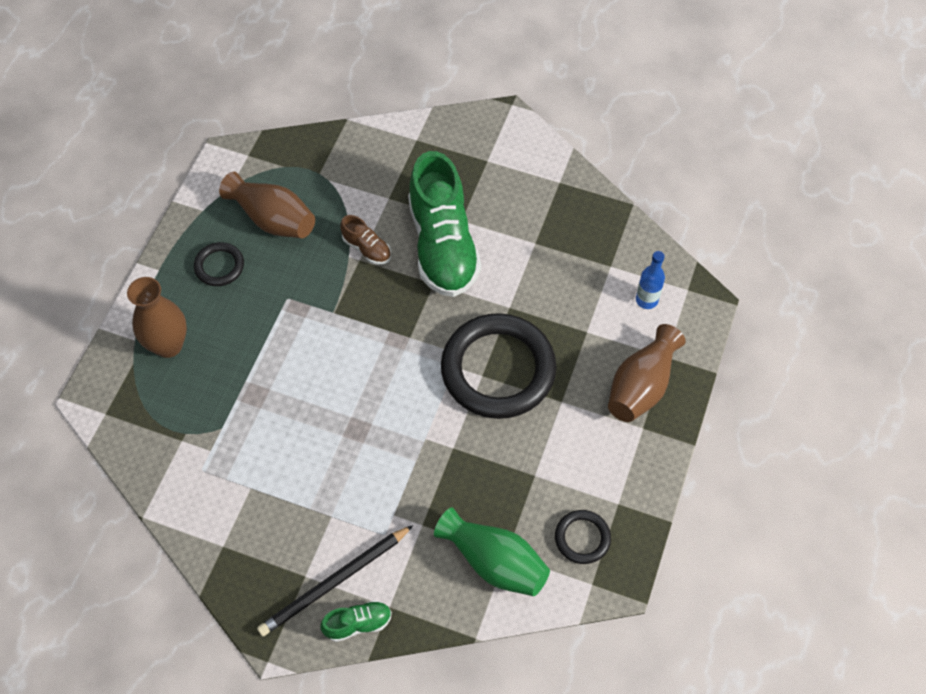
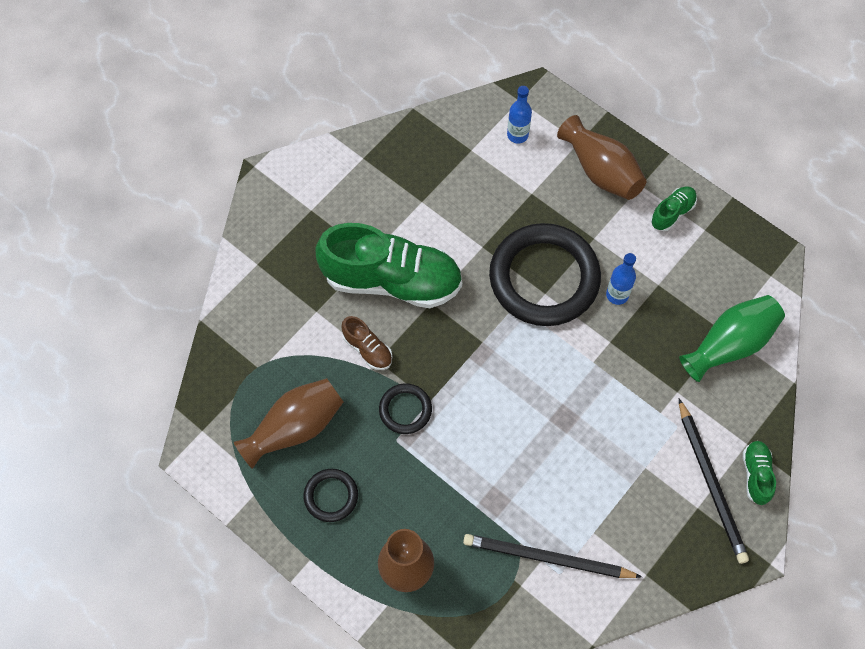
camera: 70 degrees left, 5 degrees up
(213, 455) = (547, 558): none -> black pencil
(367, 248) = (368, 349): brown shoe -> brown shoe turned 75 degrees clockwise
(507, 440) = (617, 295): none -> blue bottle
(582, 538) = (728, 268): black ring -> black ring (405, 410)
(623, 466) = (672, 213): none -> green shoe

